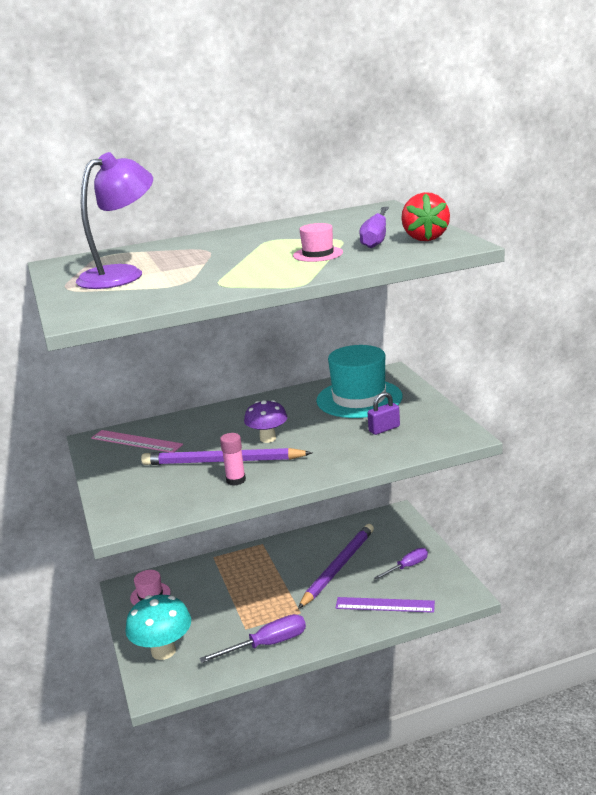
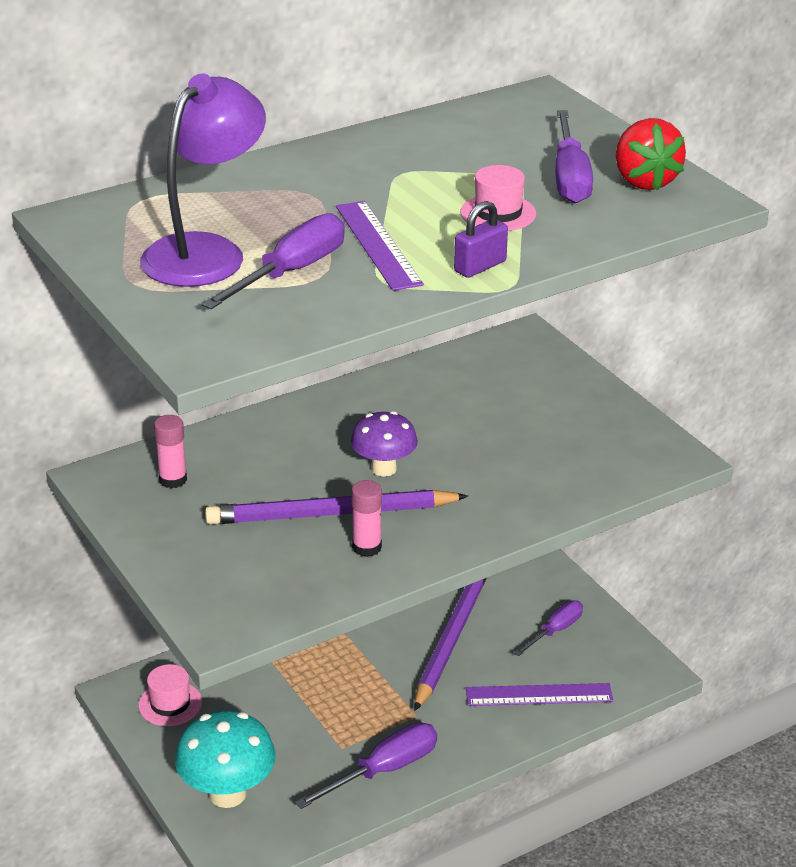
camera: 15 degrees left, 10 degrees up
(136, 441) = (173, 480): pink ruler -> pink glue stick
(165, 282) = (291, 272): none -> purple screwdriver
(230, 269) = (378, 245): none -> purple ruler
(359, 399) = (497, 389): turquoise hat -> none
(384, 429) = (555, 446): purple padlock -> purple padlock (480, 266)

